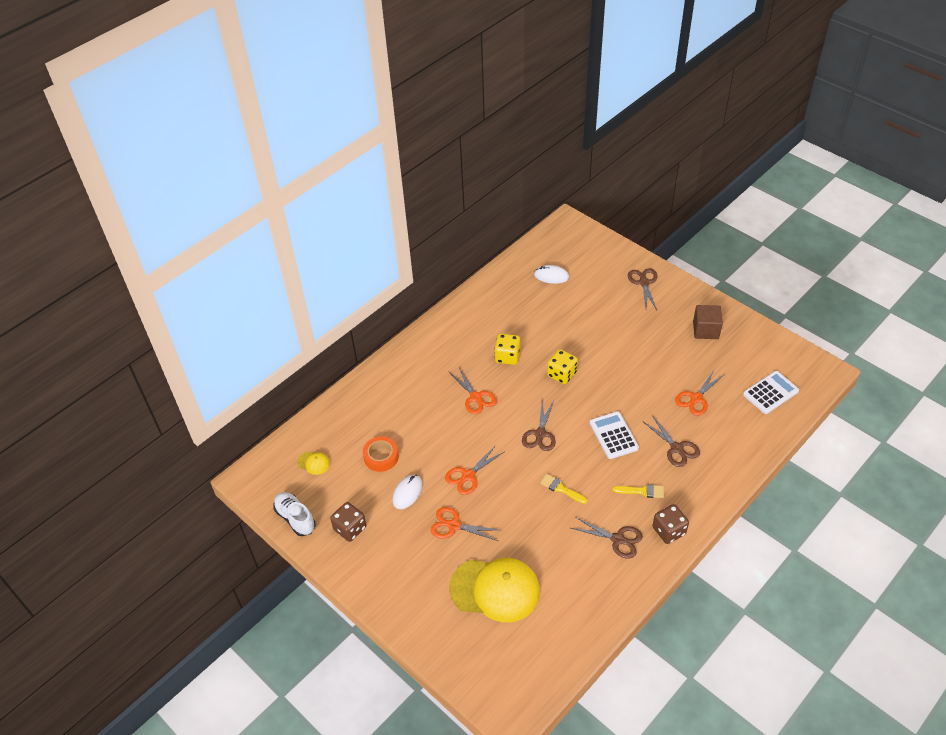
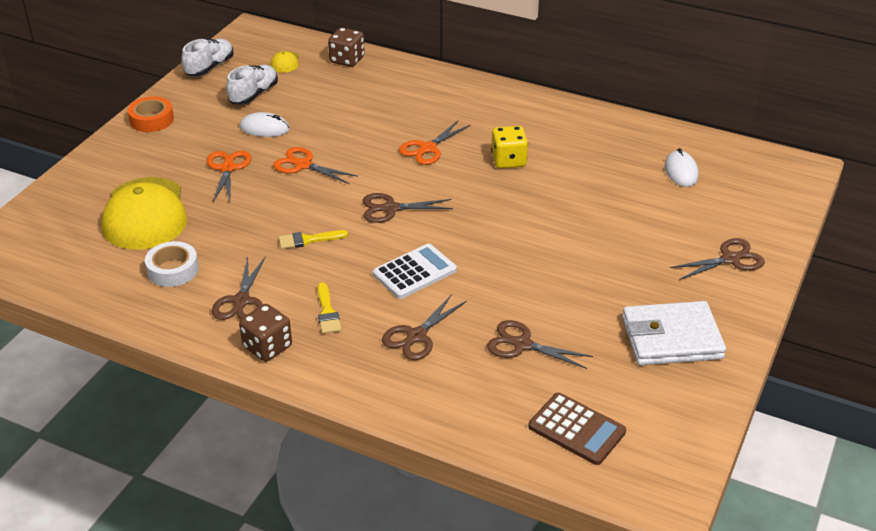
camera: 70 degrees right, 10 degrees down
(350, 528) = (205, 102): brown dice -> brown dice (347, 60)
(354, 492) = (253, 94): none -> white shoe
(381, 457) = (309, 101): orange tape -> orange tape (152, 120)
(561, 488) = (308, 240): yellow brush -> yellow brush turned 120 degrees counterclockwise
(562, 374) = (502, 210): yellow dice -> none
(571, 578) = (173, 270): none -> white tape
(696, 398) = (522, 345): orange scissors -> brown scissors
(705, 330) = (671, 338): brown cube -> white wallet
(770, 393) = (576, 429): white calculator -> brown calculator

